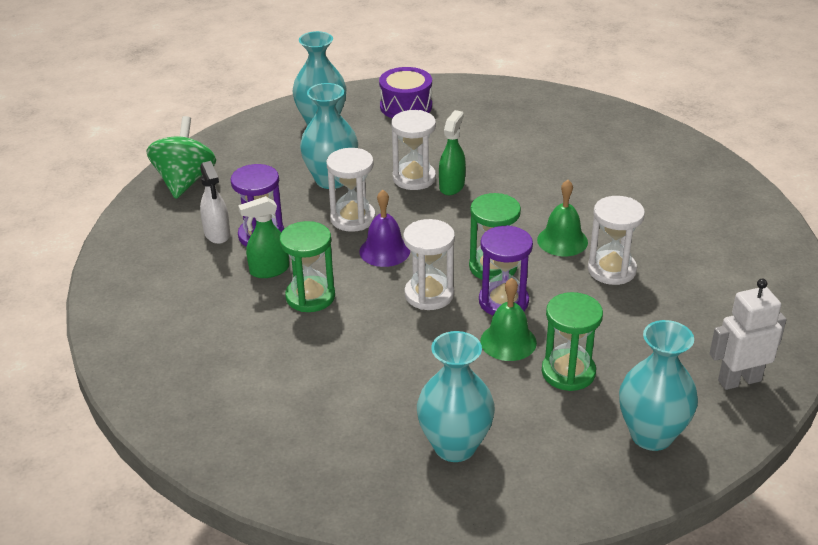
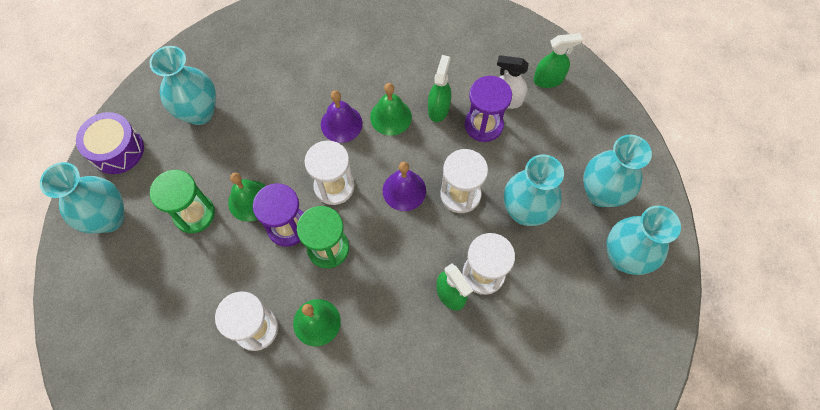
camera: 125 degrees right, 30 degrees up
(167, 219) = (548, 79): none -> green spray bottle
(185, 181) = (595, 112): green spinning top -> none
(272, 151) = (601, 193): none -> turquoise vase
(310, 296) = (390, 117): green hourglass -> green bell
(353, 326) = (341, 124): none -> purple bell
(406, 106) = (610, 349): purple drum -> purple drum (117, 150)
(739, 380) = (93, 311): white robot -> none

